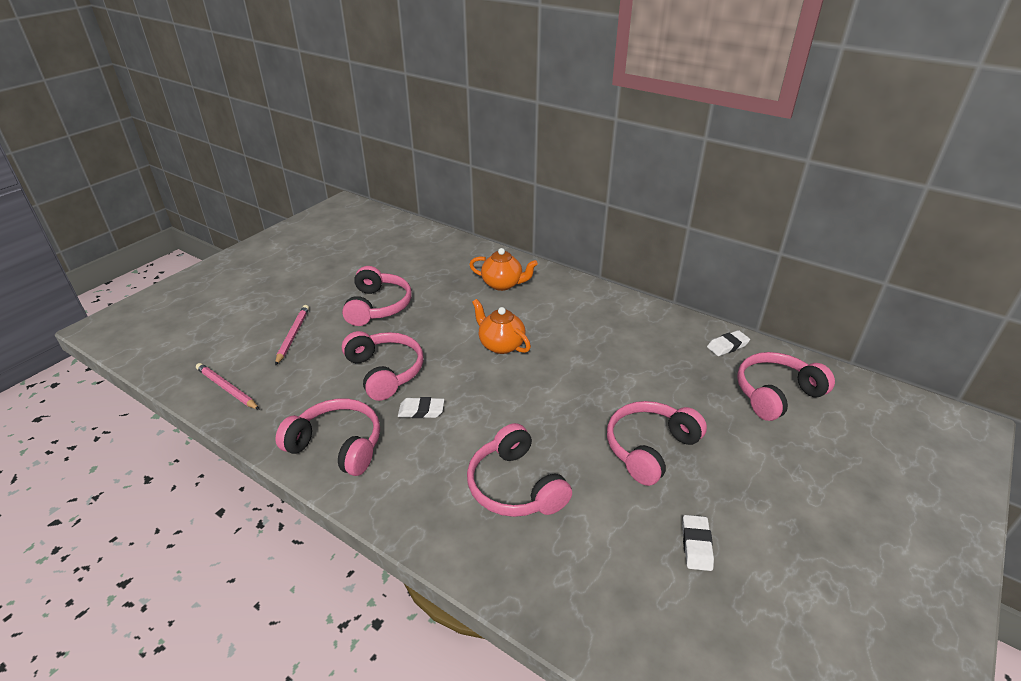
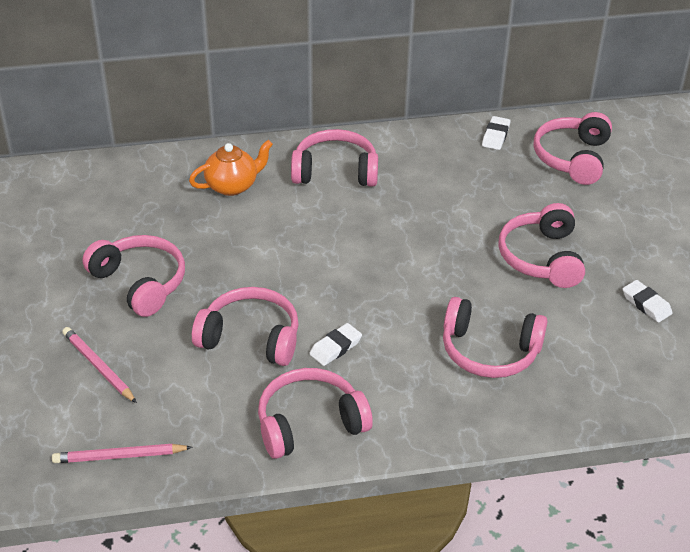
camera: 45 degrees left, 5 degrees up
(501, 345) = (317, 247): orange teapot -> none
(577, 308) = (335, 171): none -> pink headphones

